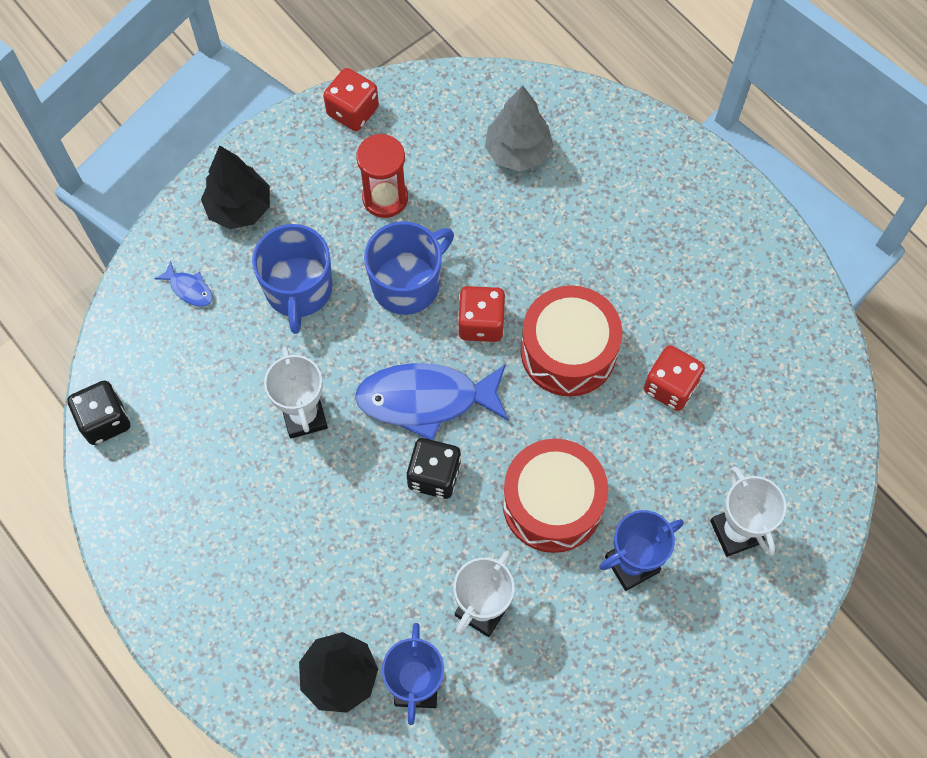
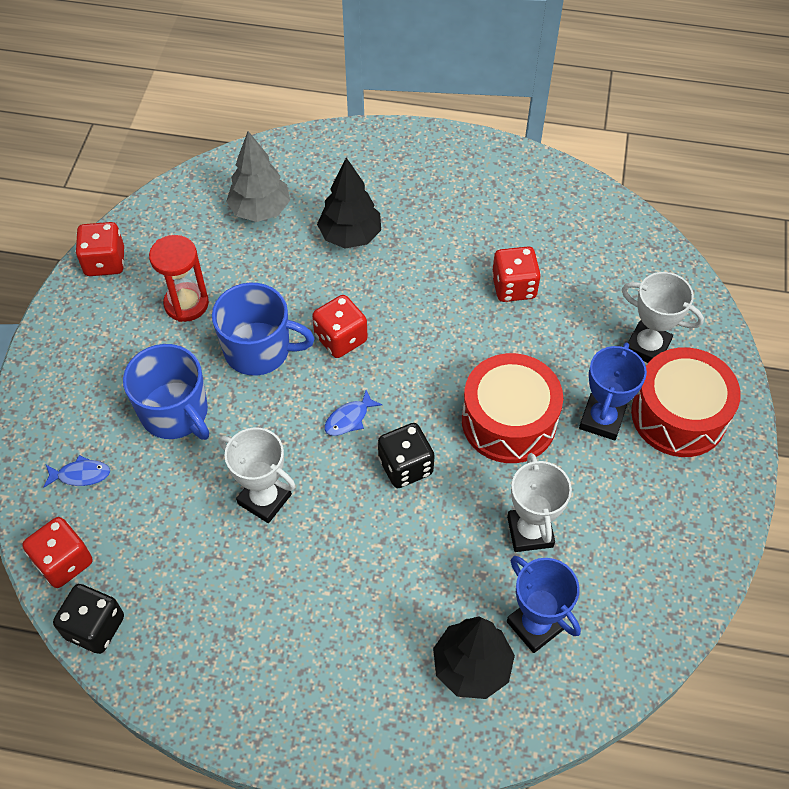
camera: 40 degrees left, 10 degrees down
(123, 351) = (64, 562): none -> red dice
(239, 208) = (71, 388): black tree -> black tree (350, 236)
(407, 283) = (259, 350): blue mug -> blue mug turned 90 degrees clockwise
(426, 399) = (349, 418): blue fish -> blue fish, size x0.43
(568, 351) = (422, 313): red drum -> red drum (678, 415)

